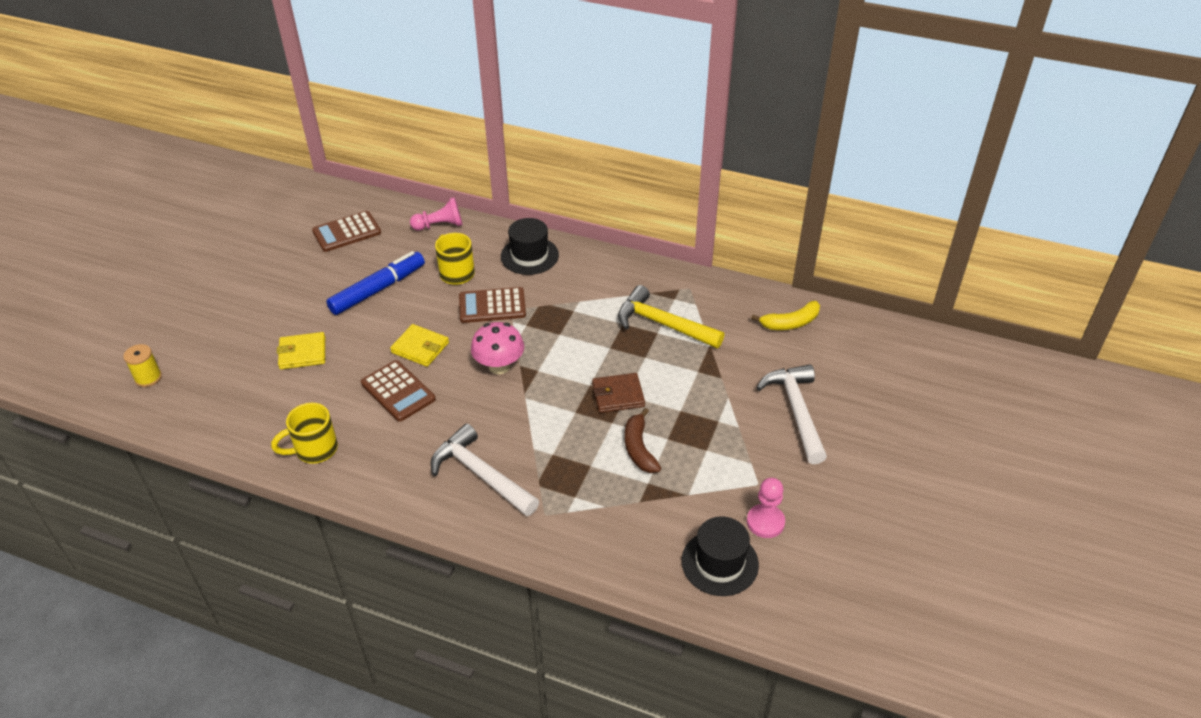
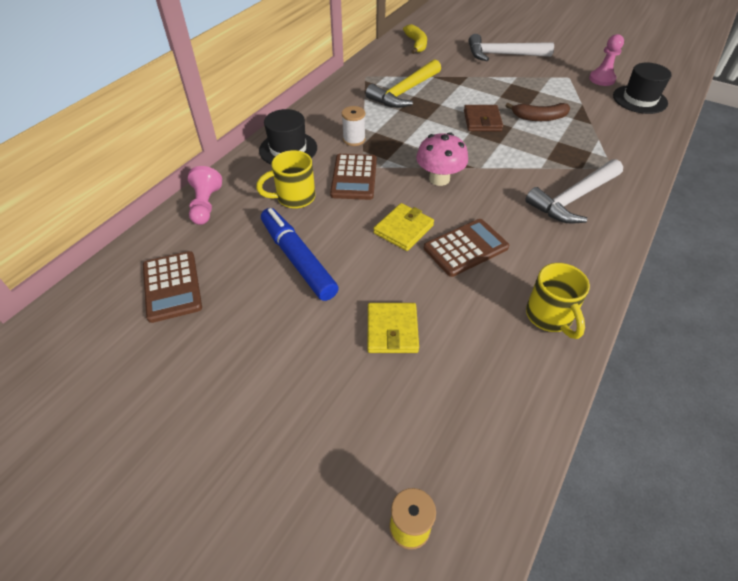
camera: 80 degrees left, 5 degrees up
(556, 297) = (354, 139): none -> white spool

